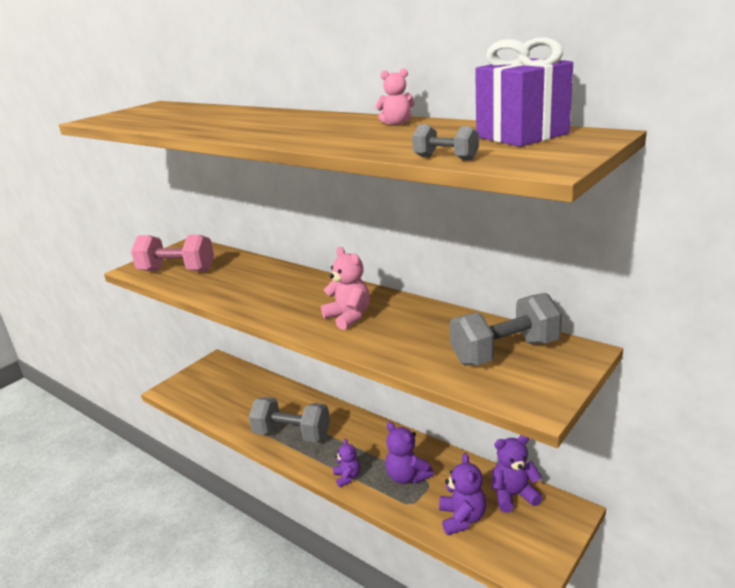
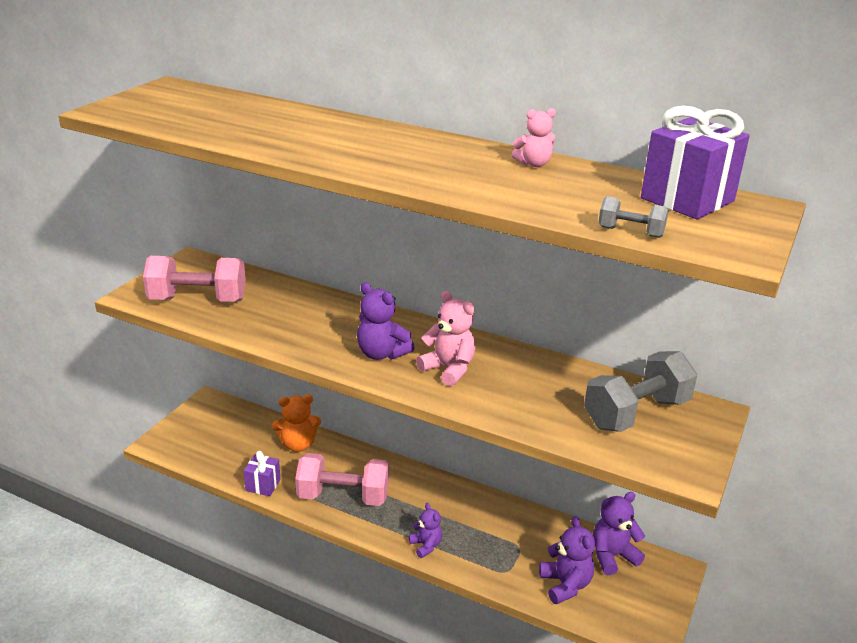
camera: 15 degrees left, 5 degrees up
(232, 423) = (263, 485): none -> purple gift
(270, 393) = (298, 444): none -> orange teddy bear
(292, 434) = (343, 496): grey dumbbell -> pink dumbbell
(407, 476) = (493, 541): purple teddy bear -> purple teddy bear (381, 353)

